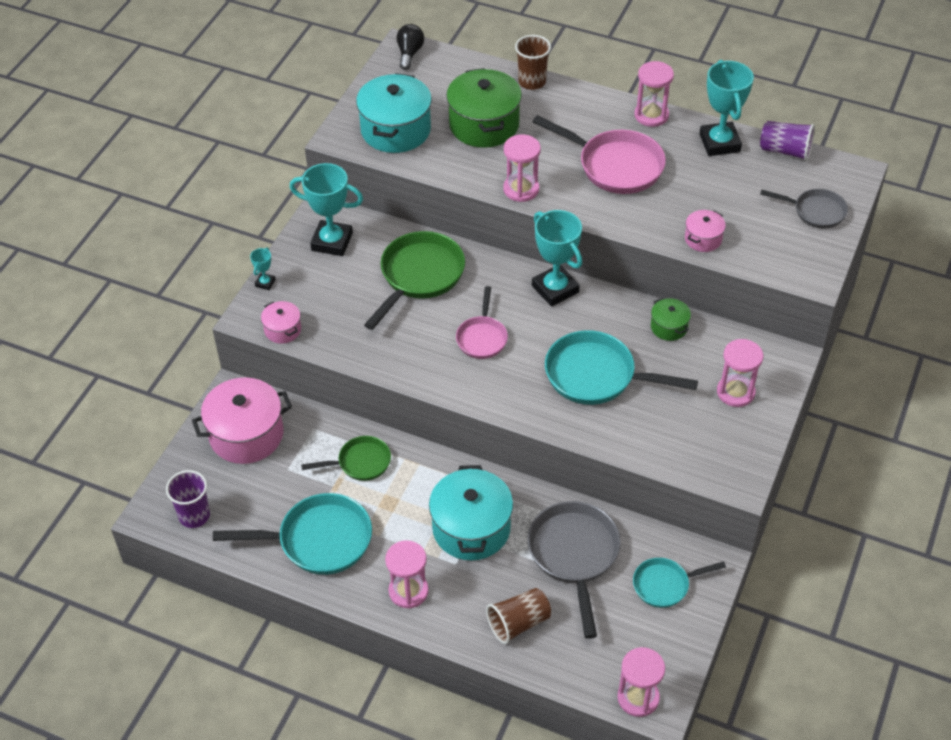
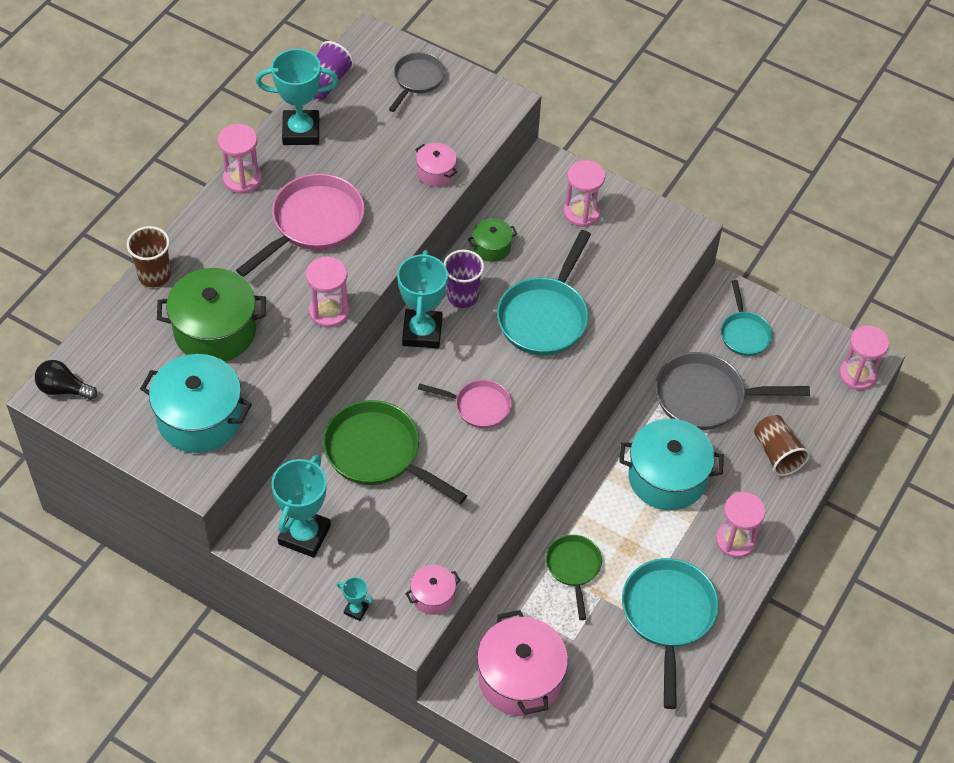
camera: 85 degrees left, 5 degrees up
(194, 515) = (624, 737): purple cup -> purple cup (462, 296)
(555, 289) = (422, 332): turquoise trophy -> turquoise trophy turned 60 degrees counterclockwise

